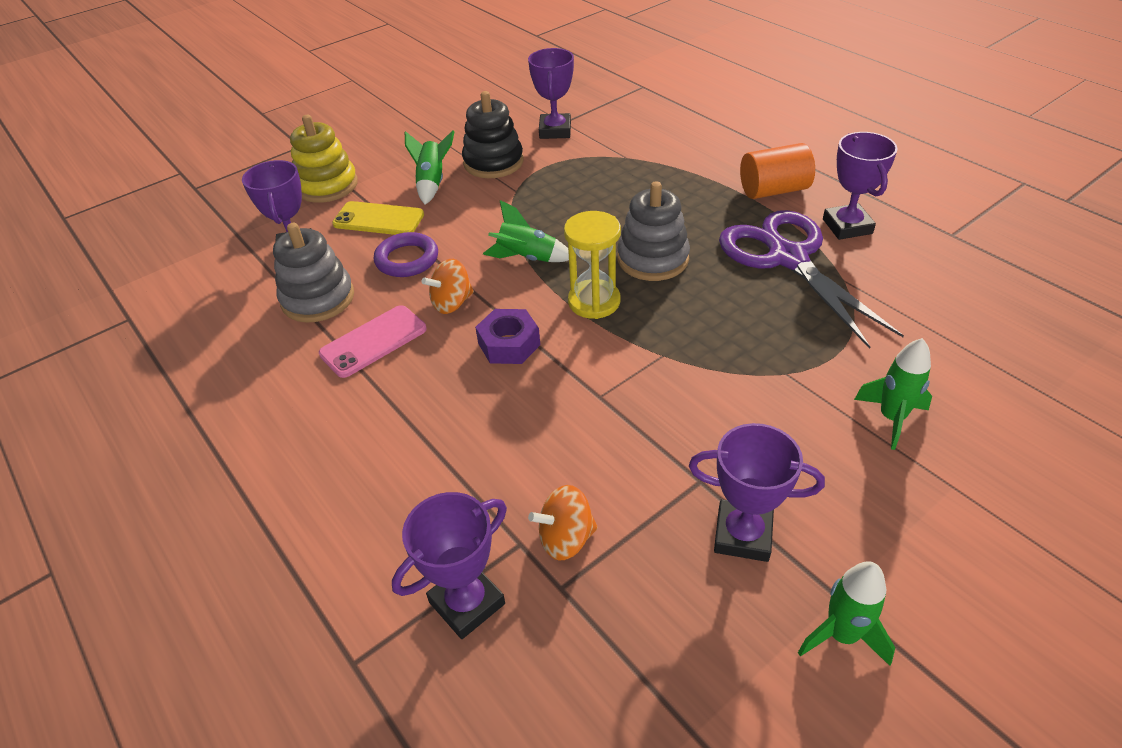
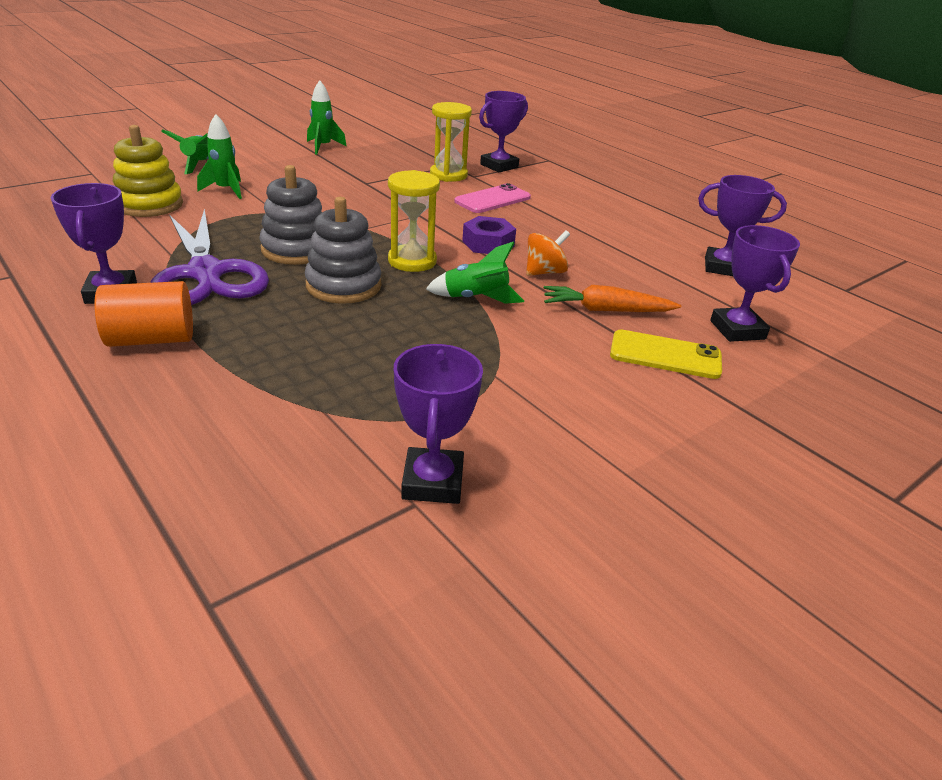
camera: 175 degrees right, 10 degrees down
(318, 298) = (677, 287): grey stacking toy -> grey stacking toy (296, 249)
(327, 186) = (774, 411): yellow stacking toy -> yellow stacking toy (149, 205)
(374, 341) = (603, 255): pink phone -> pink phone (492, 199)
(407, 259) = (606, 310): purple ring -> orange carrot
(432, 183) = (618, 399): green rocket -> green rocket (199, 165)
(493, 162) = (535, 424): black stacking toy -> none
(566, 538) = (448, 175): orange spinning top -> yellow hourglass
(743, 535) = (352, 168): purple trophy -> purple trophy (723, 267)

